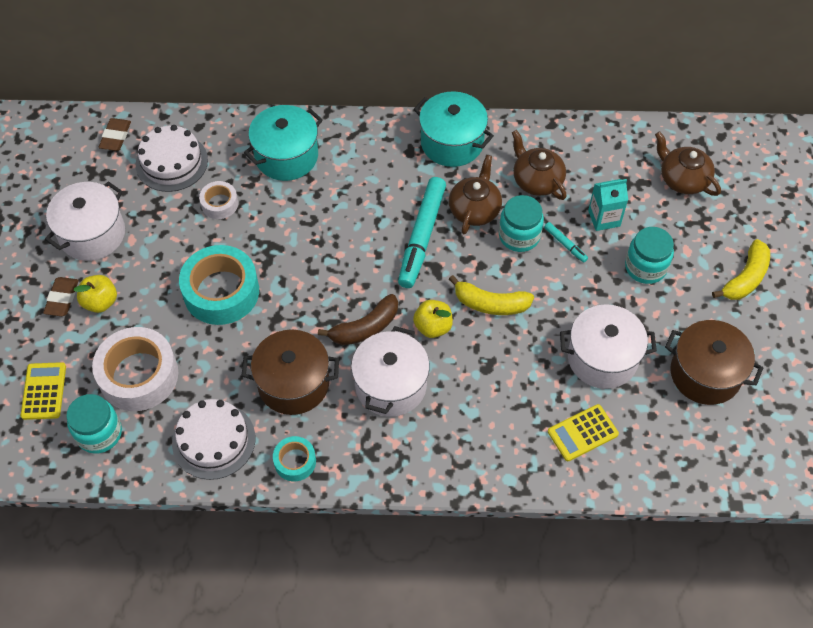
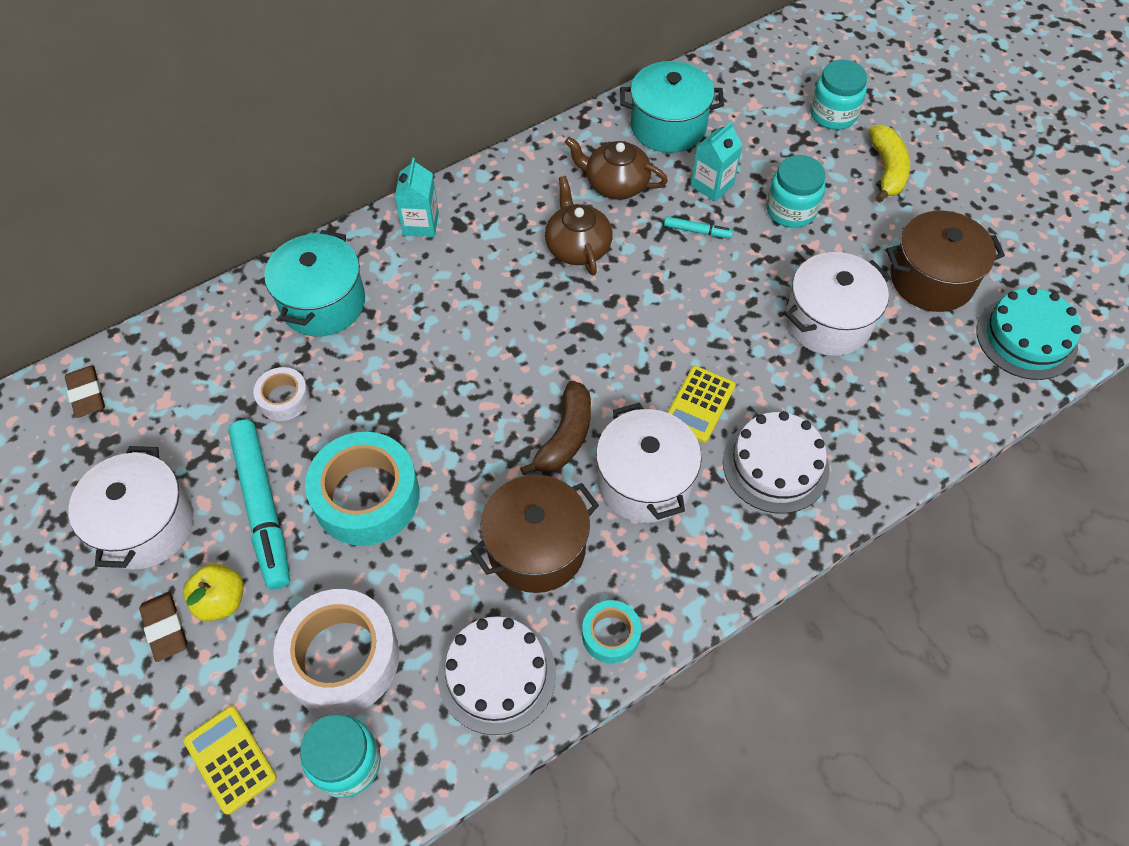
camera: 35 degrees left, 0 degrees up
(171, 162) = (185, 384): white cake -> white cake (775, 465)
(386, 137) = (421, 224): none -> turquoise carton
(422, 237) = (546, 305): turquoise marker -> turquoise marker (263, 508)
(433, 327) = (636, 392): yellow apple -> none
(452, 143) = (497, 192): turquoise pot -> turquoise pot (668, 126)
(490, 304) = (675, 332): yellow banana -> none
(519, 236) = (645, 248): turquoise jar -> turquoise jar (833, 114)
(582, 433) = (874, 407): yellow calculator -> yellow calculator (699, 404)
(683, 179) = (752, 109): brown teapot -> none
(738, 455) = (1026, 338): none -> turquoise cake

